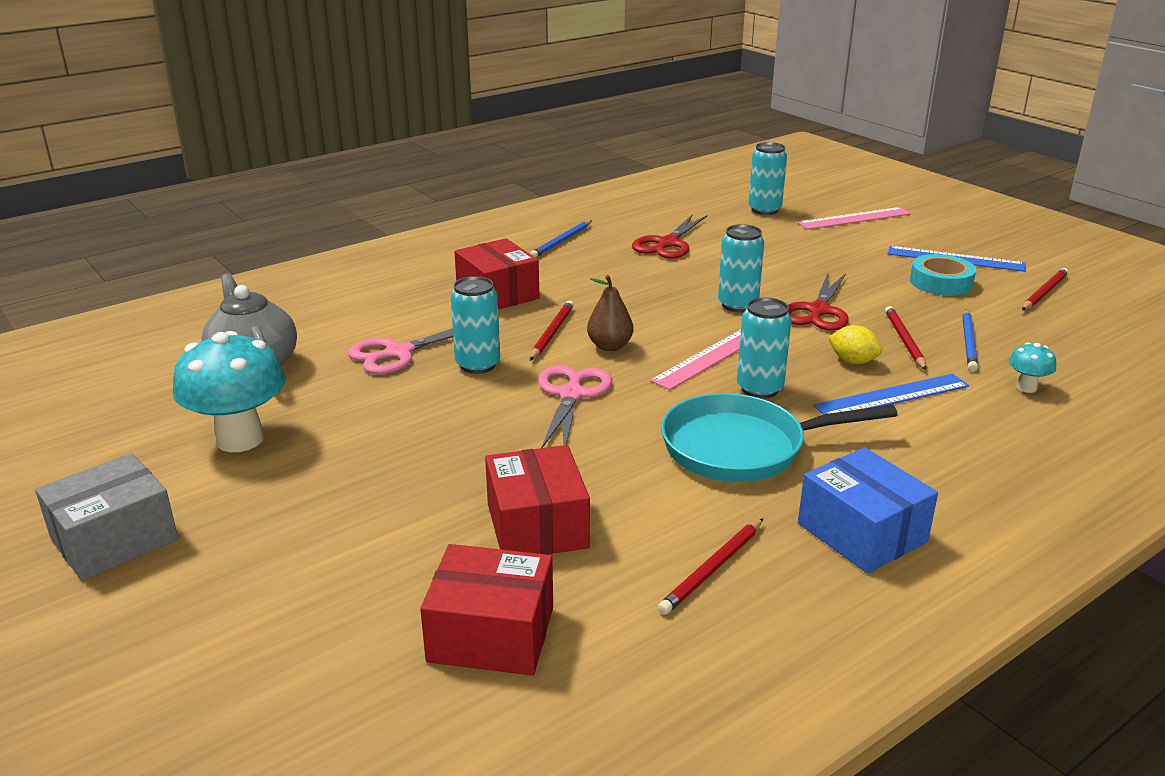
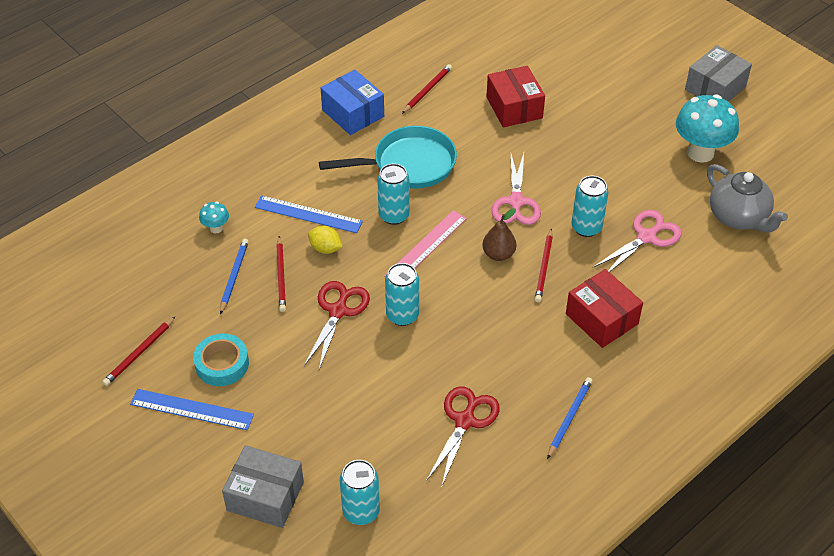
camera: 175 degrees right, 20 degrees up
(491, 634) = (520, 56): red box -> none
(854, 218) = (265, 496): pink ruler -> grey box
(892, 396) = (308, 214): blue ruler -> blue ruler turned 45 degrees clockwise

